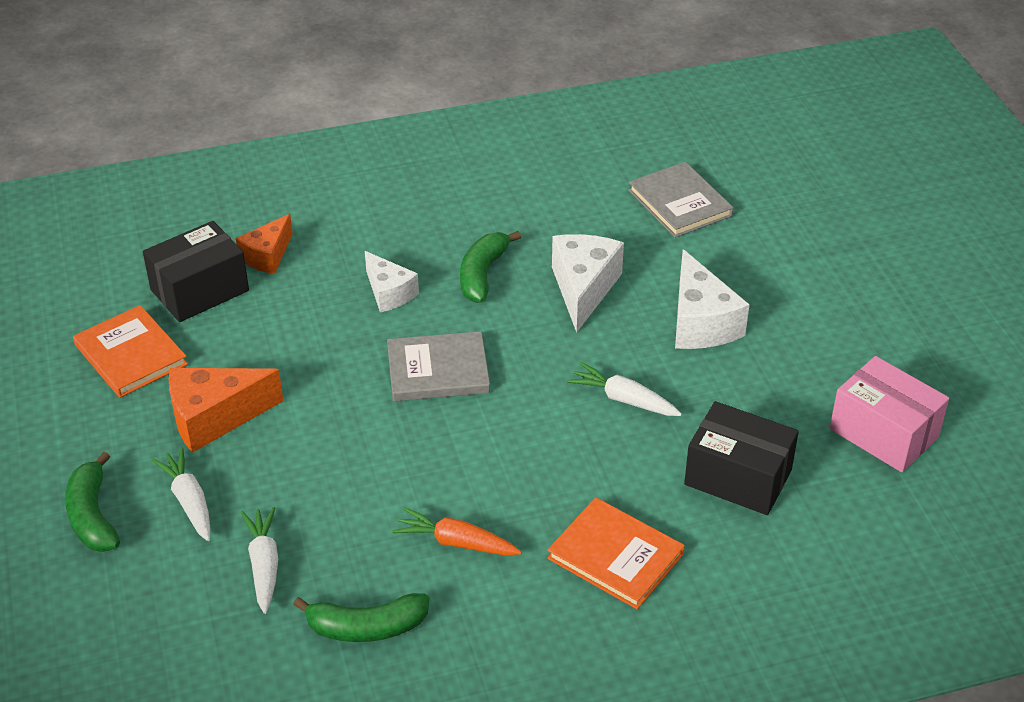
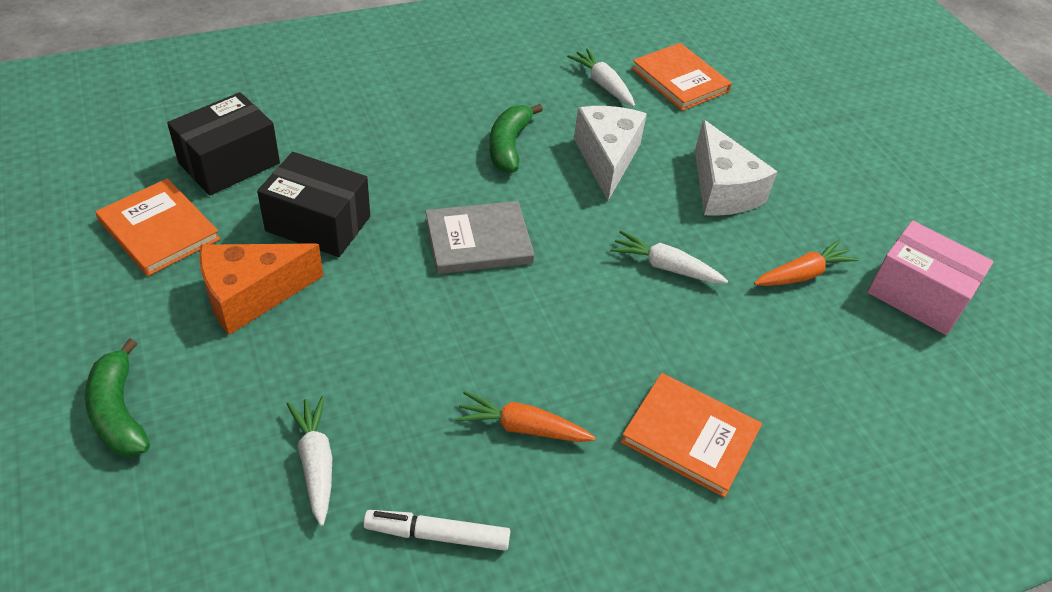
camera: 10 degrees left, 5 degrees up
(189, 501) = (228, 390): white carrot -> white carrot (603, 84)
(267, 256) = (296, 129): orange cheese -> none
(366, 627) = (437, 534): green banana -> white marker
(389, 293) = (420, 164): white cheese -> none
(679, 203) = (680, 80): grey book -> orange book
(738, 477) = (793, 345): black box -> black box (318, 223)
(765, 409) = (802, 274): none -> orange carrot

